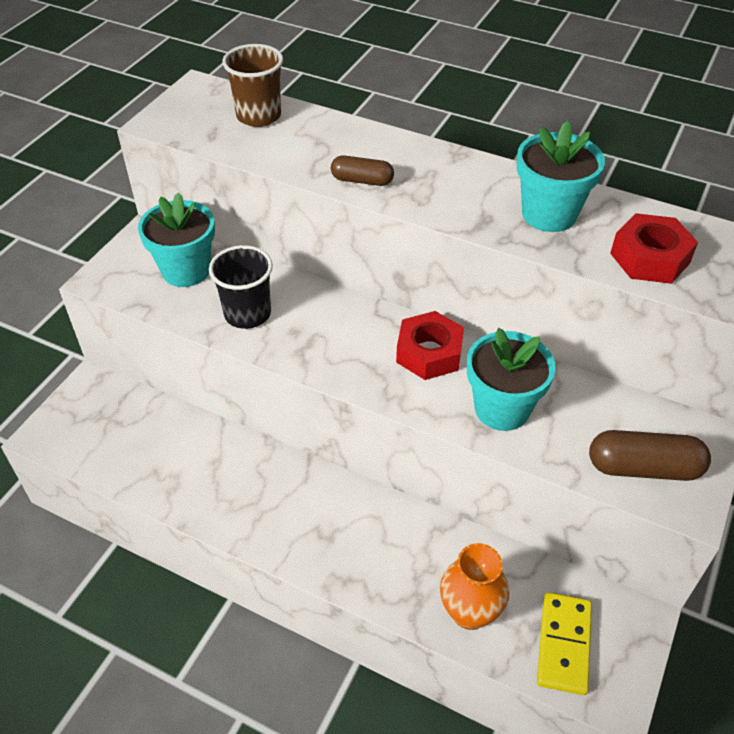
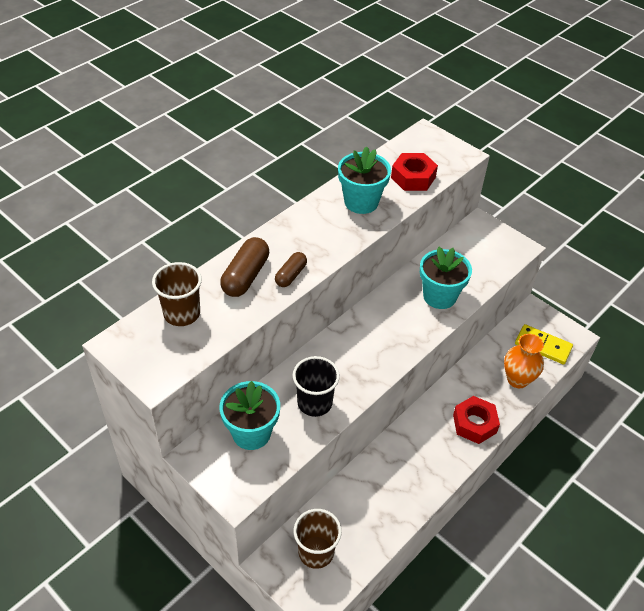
camera: 75 degrees left, 0 degrees up
(110, 421) = (316, 552): none -> brown cup
(429, 353) = (385, 315): red nut -> red nut (474, 424)
(643, 468) = (494, 254): brown capsule -> brown capsule (245, 276)

